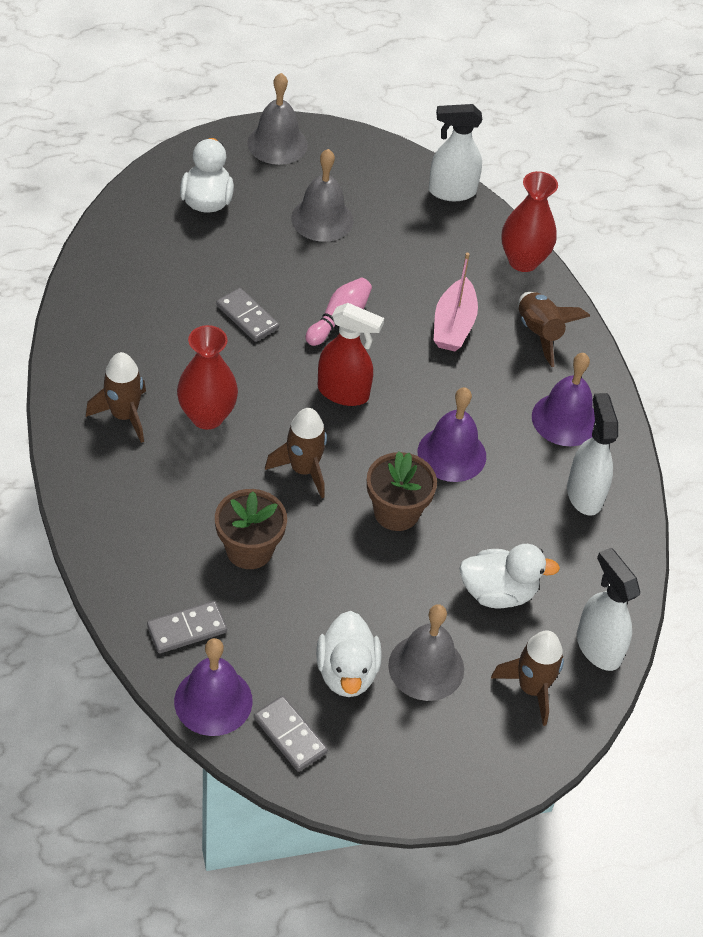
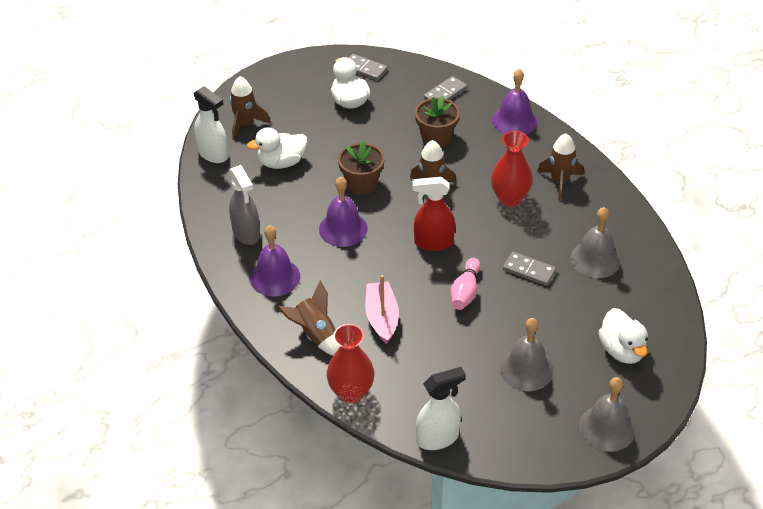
camera: 165 degrees right, 5 degrees down
(213, 701) = (411, 70): purple bell -> purple bell (514, 121)
(426, 667) = (308, 116): grey bell -> grey bell (595, 259)
(584, 494) = (246, 233): white spray bottle -> grey spray bottle

